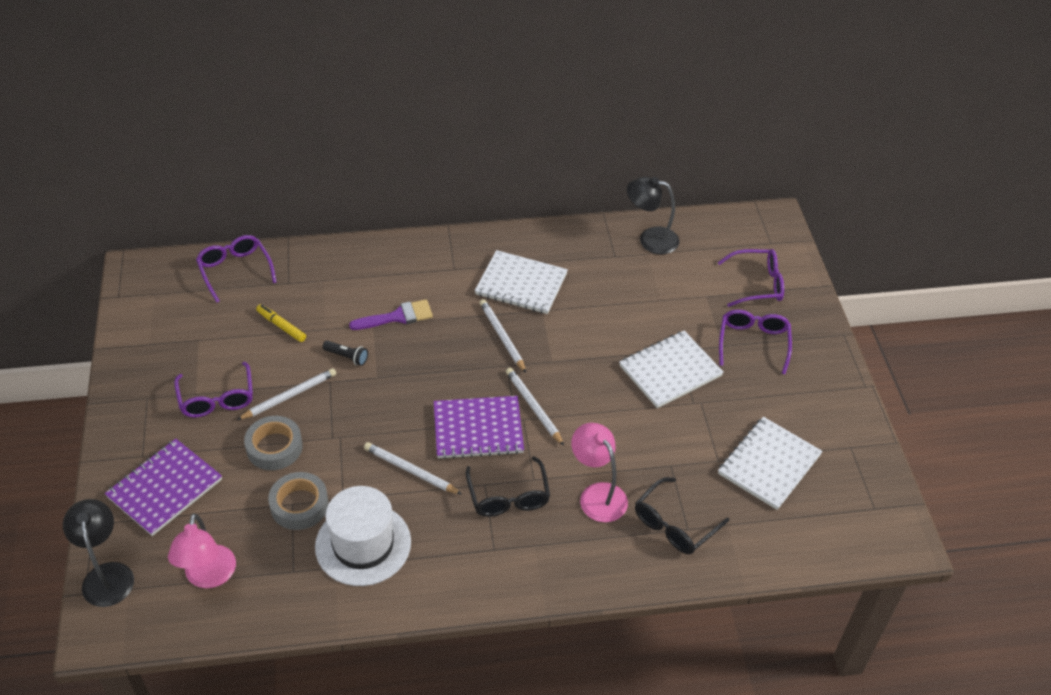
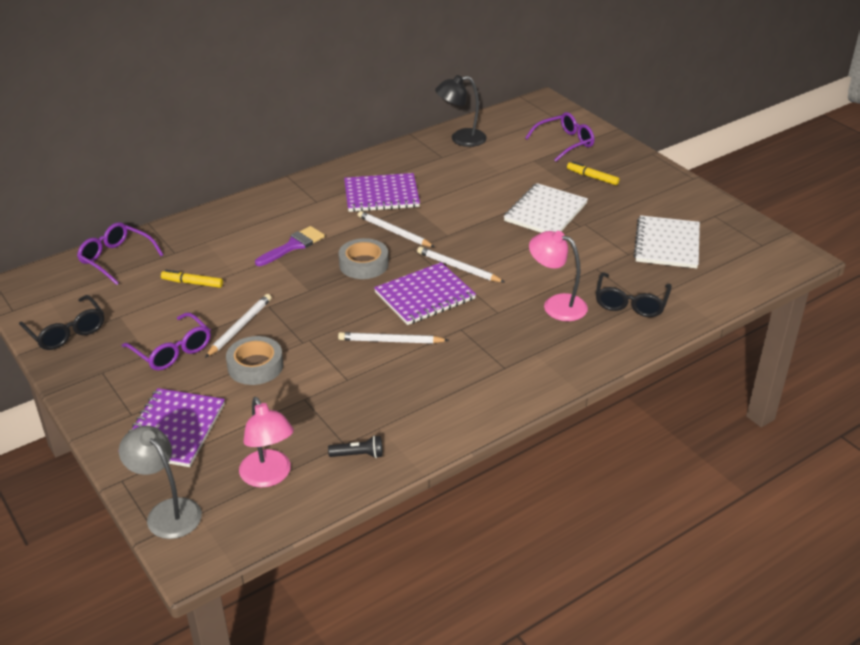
camera: 25 degrees left, 10 degrees down
(107, 575) = (167, 511): black lamp -> grey lamp
(299, 505) = (312, 397): grey tape -> grey tape (364, 264)
(347, 357) = (270, 285): black flashlight -> black flashlight (358, 455)
(363, 544) = (391, 403): white hat -> none
(508, 497) = (487, 330): black glasses -> black glasses (67, 332)
(521, 284) = (381, 195): white notebook -> purple notebook
(753, 343) = (592, 177): purple glasses -> yellow marker

